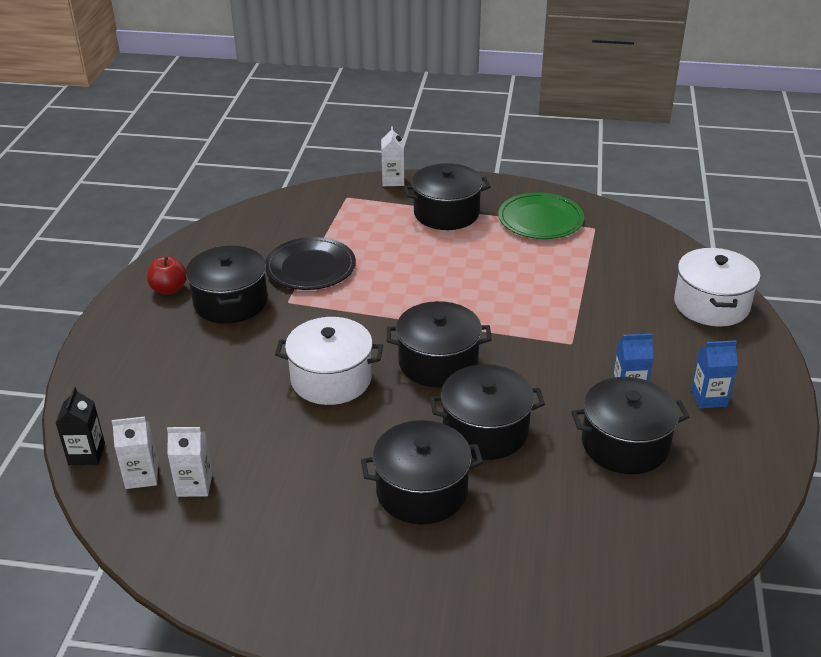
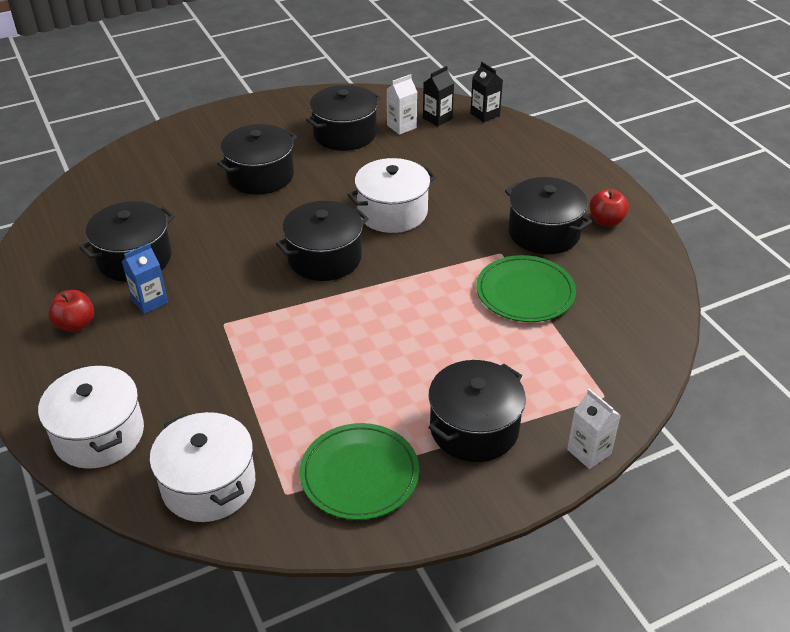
camera: 145 degrees right, 5 degrees up
(141, 476) = (437, 118): white carton -> black carton
(310, 267) = (525, 292): black plate -> green plate
(485, 430) = (246, 225): black pot -> black pot (345, 134)
(642, 249) = (208, 484): none -> white pot
(708, 398) = (75, 324): blue carton -> red apple

